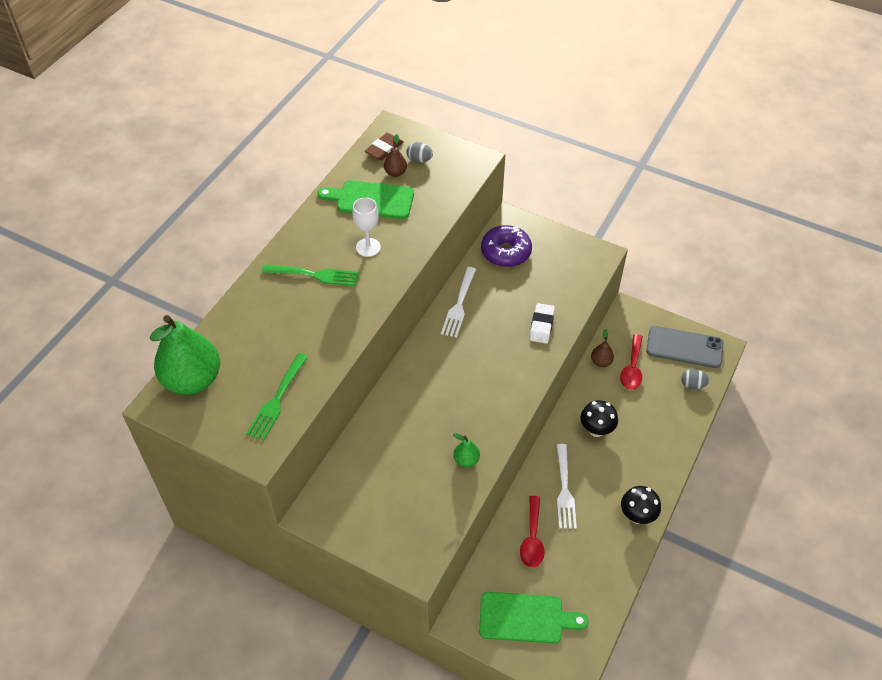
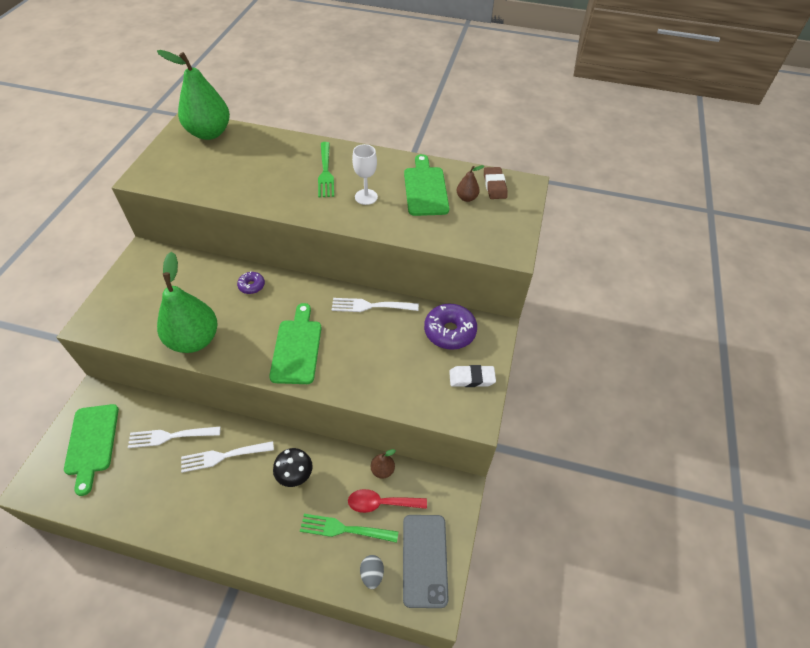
camera: 75 degrees right, 0 degrees up
(277, 399) = (192, 177): green fork -> green fork (344, 529)
(384, 149) = (494, 185): brown eraser -> brown eraser turned 60 degrees clockwise
(402, 404) = (251, 286): none -> purple donut
(419, 160) = (491, 211): grey egg -> none
(466, 460) = (194, 340): green pear -> green pear, size x2.31
(498, 371) = (297, 348): none -> green cutting board
(532, 539) = (170, 436): red spoon -> white fork
(541, 325) = (361, 376): white eraser -> white eraser (471, 378)
(637, 516) = (196, 529): black mushroom -> none

